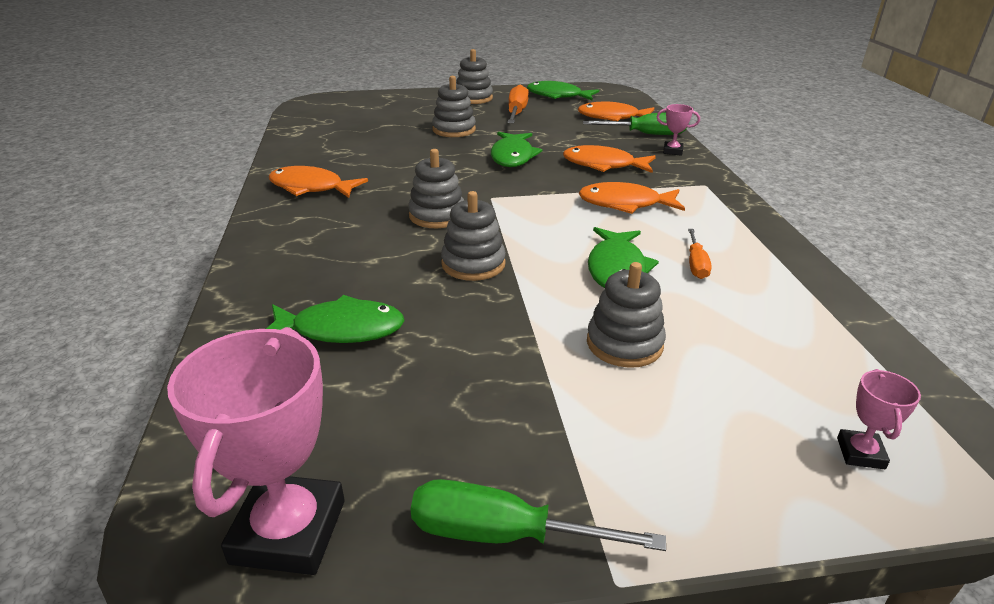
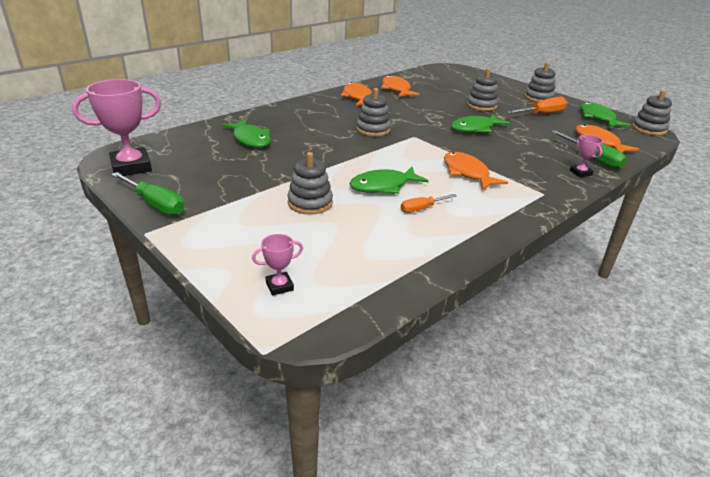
camera: 55 degrees right, 0 degrees up
(473, 264) = (337, 150): grey stacking toy -> grey stacking toy (649, 129)
(504, 534) = (155, 204): green screwdriver -> green screwdriver turned 150 degrees clockwise
(603, 165) = (512, 155): orange fish -> orange fish (396, 89)

